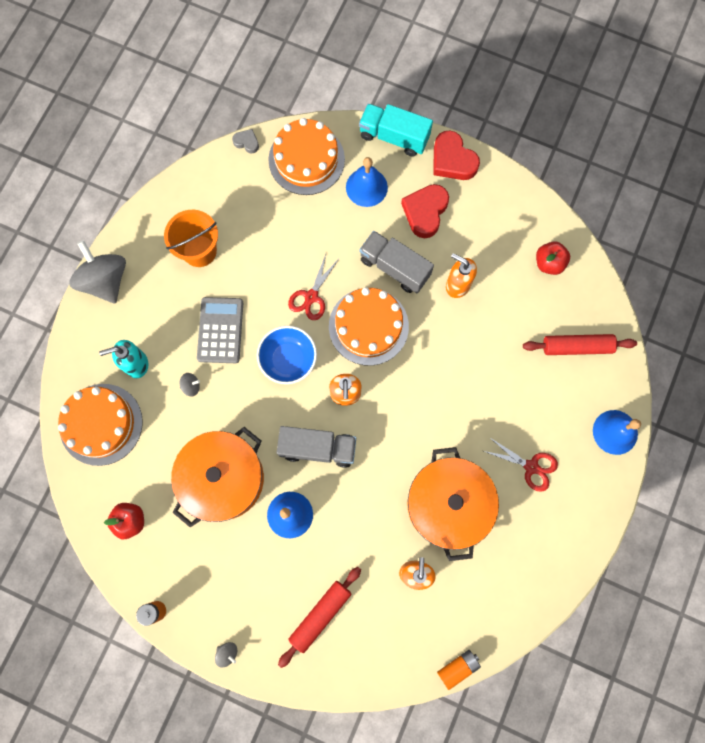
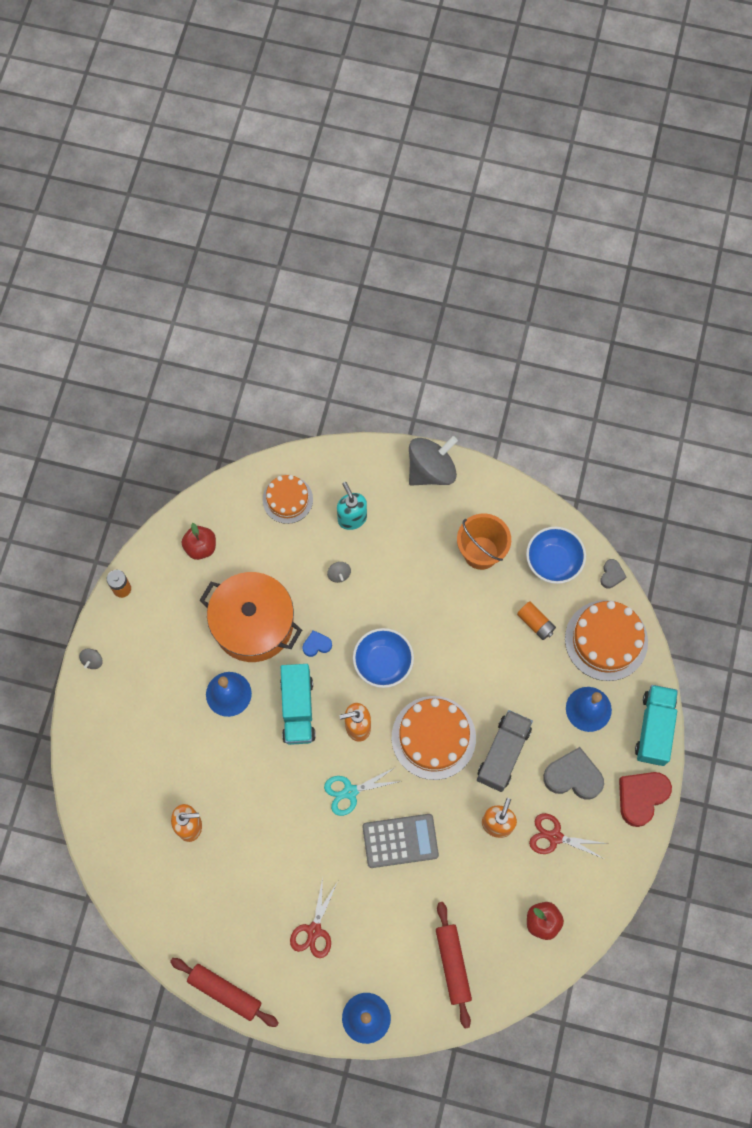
camera: 80 degrees right, 5 degrees down
(101, 424) = (287, 499): orange cake -> orange cake, size x0.63
(220, 330) = (401, 590): grey calculator -> grey calculator (400, 841)
(223, 189) = (553, 561): none -> blue bowl
(258, 420) = (316, 645): none -> blue heart
(311, 297) = (454, 673): red scissors -> red scissors (555, 837)
(318, 448) = (298, 709): grey truck -> turquoise truck
(320, 615) = (137, 741): red rolling pin -> red rolling pin (225, 992)
(407, 411) = (350, 792): none -> turquoise scissors
(425, 212) = (573, 776): red heart -> grey heart
(448, 504) = (262, 848): orange pot -> none
(457, 667) = (105, 882): orange battery -> orange battery (535, 623)

